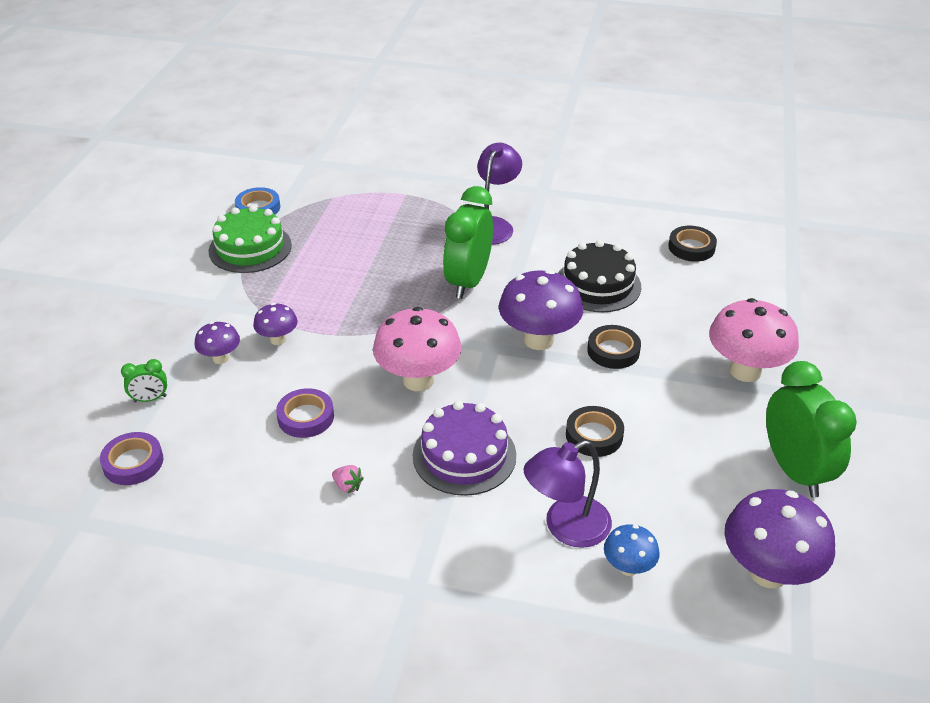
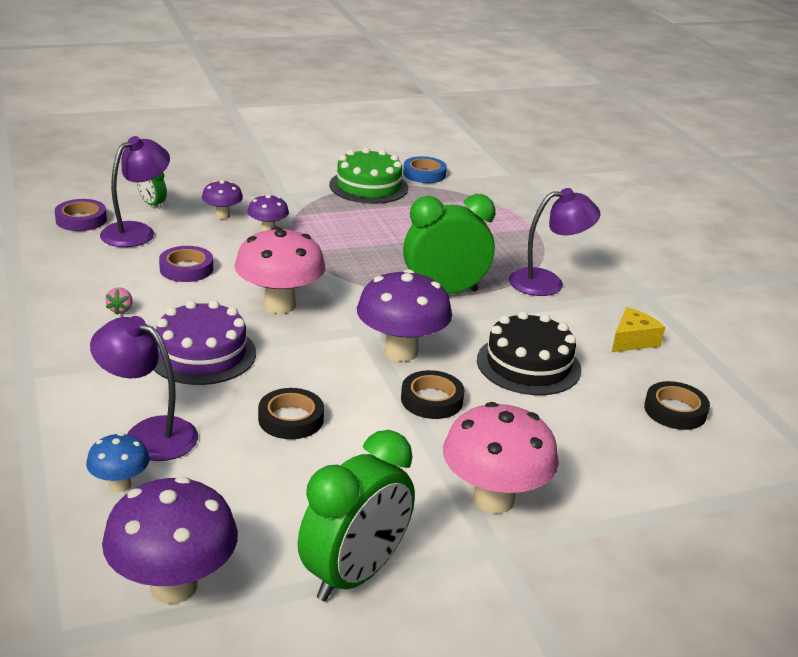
camera: 55 degrees right, 10 degrees down
(199, 428) = (137, 231): none -> purple lamp
(598, 224) = (632, 340): none -> yellow cheese

